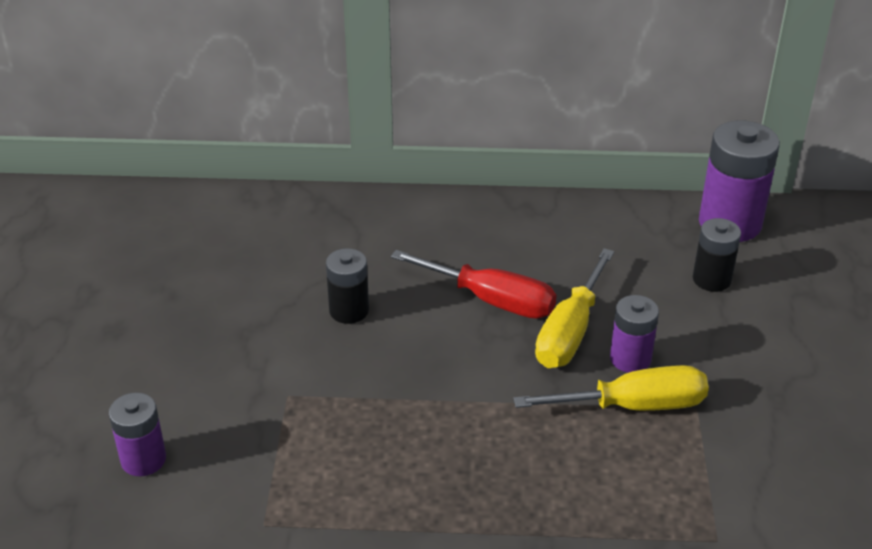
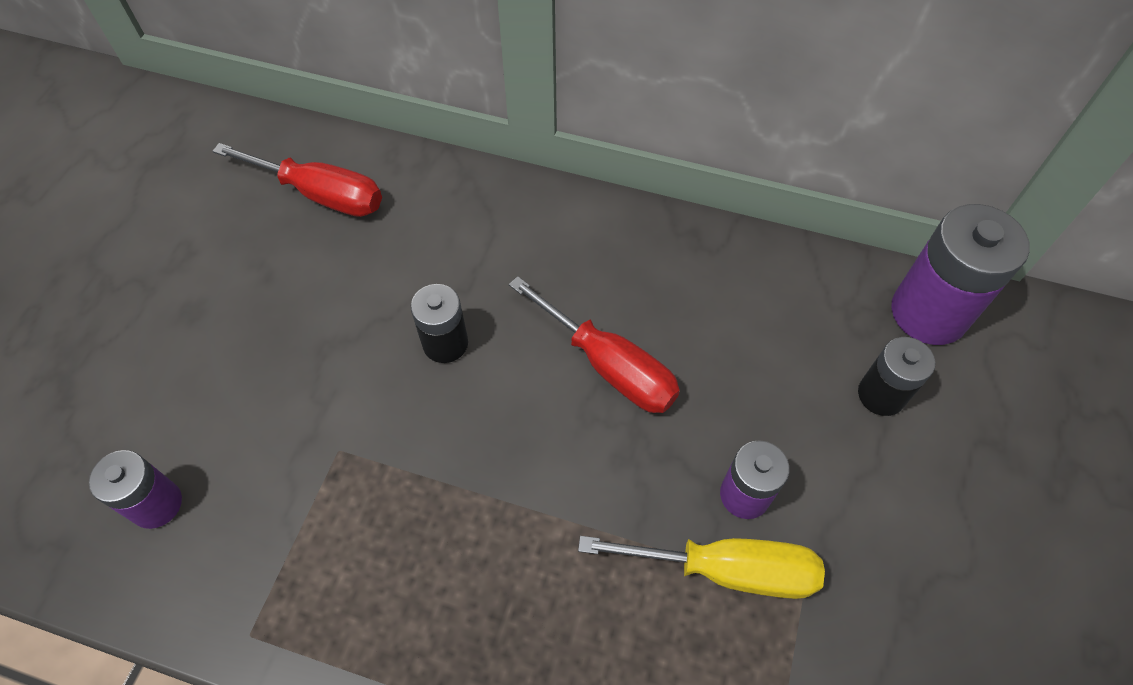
camera: 15 degrees right, 20 degrees up
(196, 232) = (321, 195): none -> red screwdriver
(570, 332) = (685, 435): yellow screwdriver -> none

